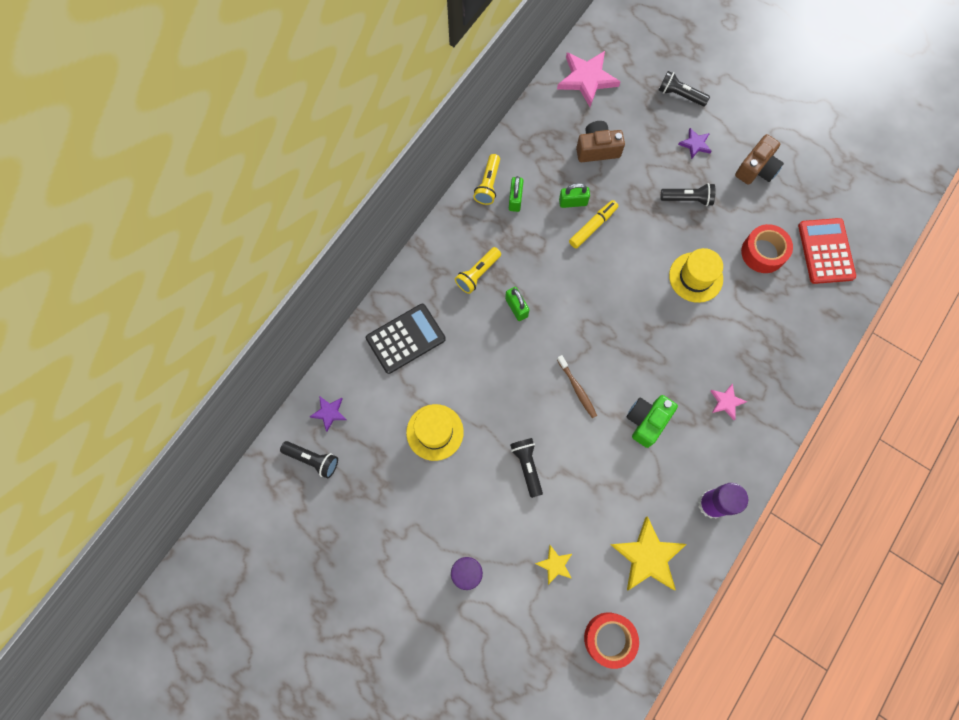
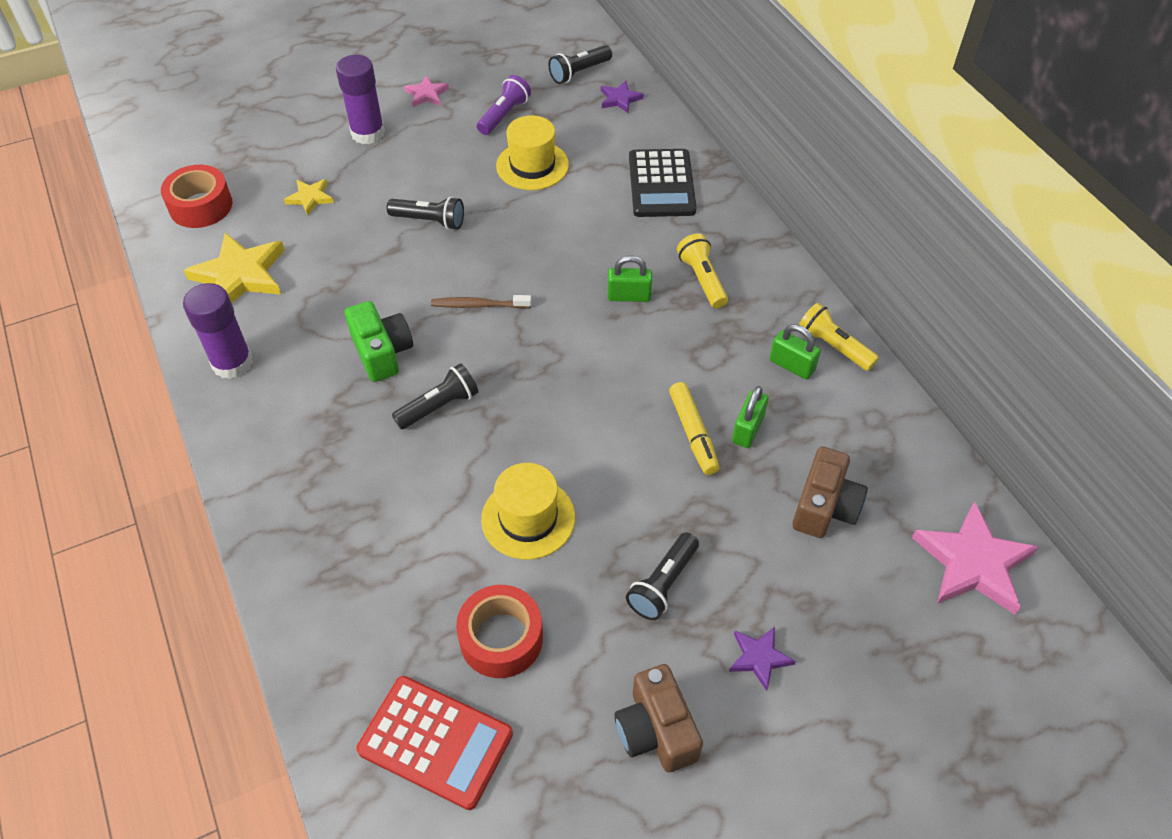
camera: 120 degrees right, 20 degrees down
(392, 485) = (504, 115): none -> purple flashlight
(680, 95) = (874, 693): black flashlight -> black flashlight (439, 406)
(726, 402) = (330, 450): pink star -> pink star (426, 94)

